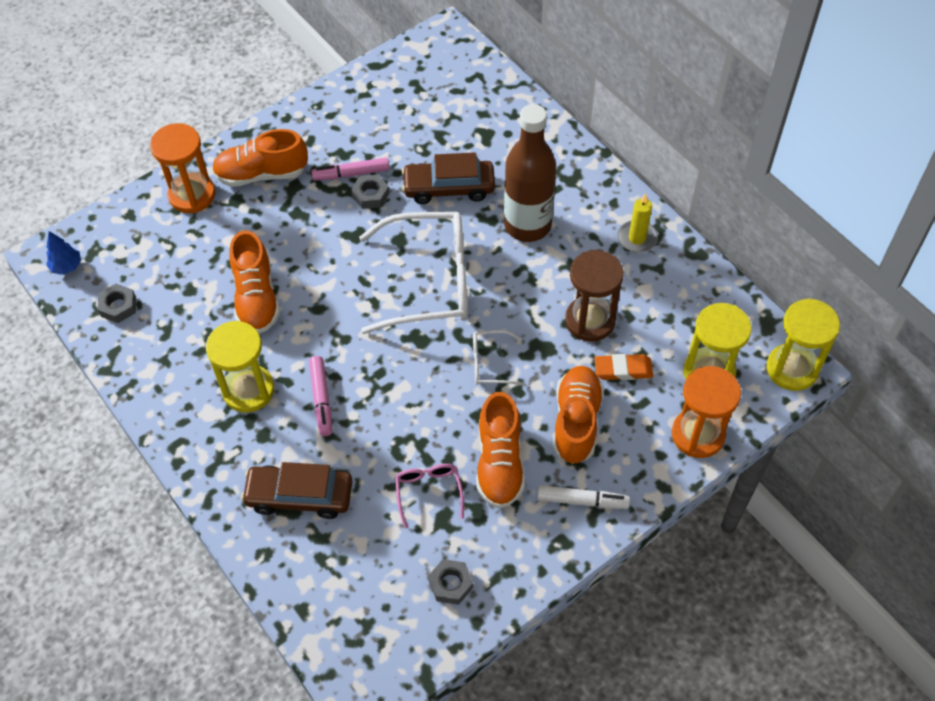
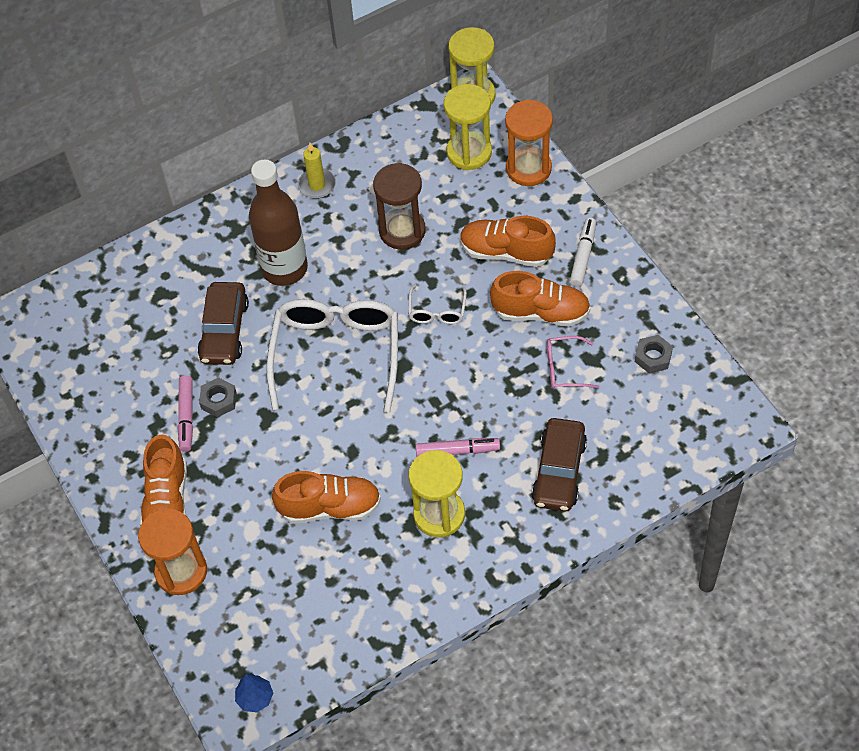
camera: 80 degrees left, 0 degrees up
(118, 306) = (318, 641): grey nut -> none
(623, 369) = (457, 212): orange eraser -> none

